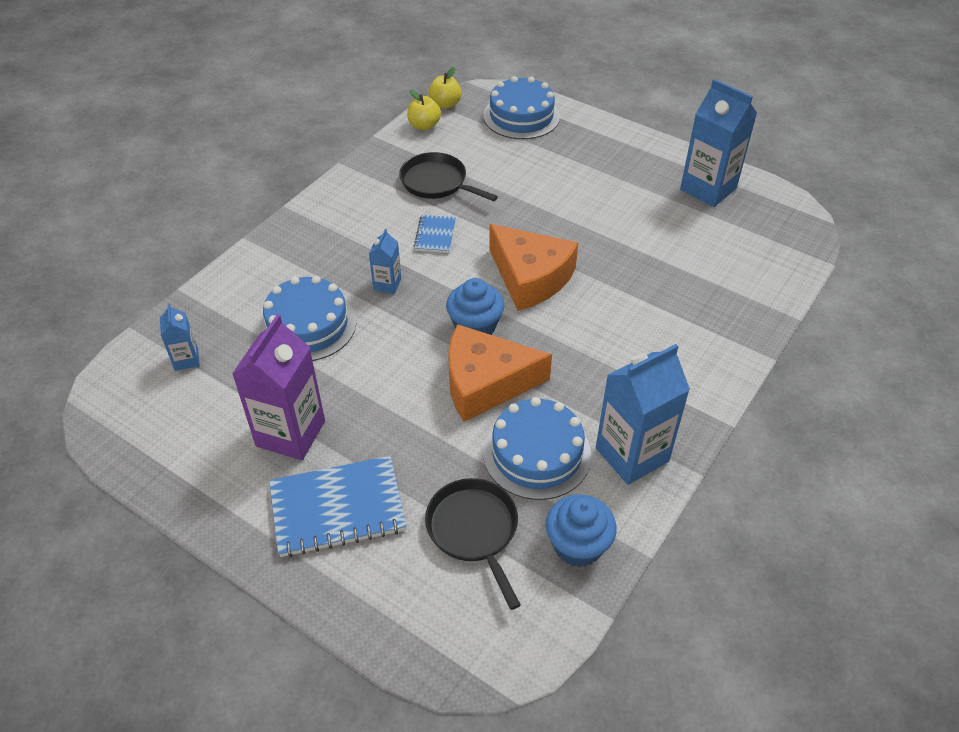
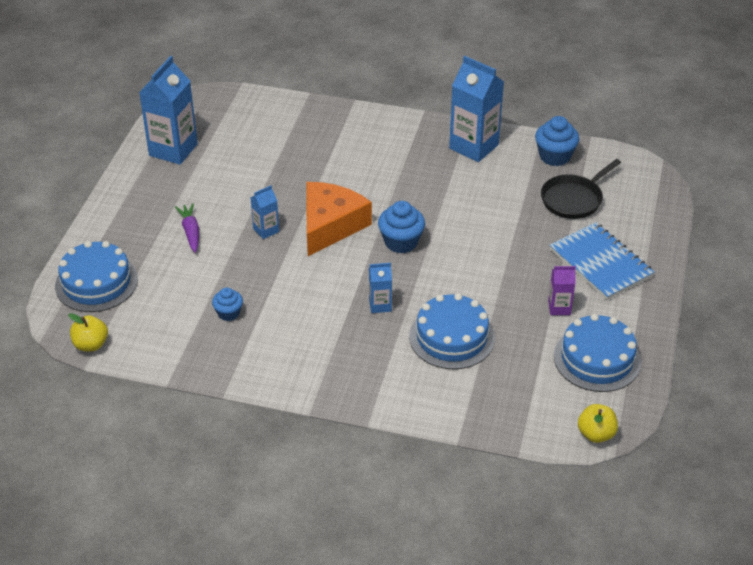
camera: 110 degrees left, 5 degrees down
(186, 359) = (530, 398): blue carton -> blue carton (266, 230)
(290, 433) = (559, 308): purple carton -> purple carton, size x0.50
(424, 125) = (136, 349): yellow apple -> yellow apple (596, 434)
(435, 235) = (304, 294): blue notebook -> none
(437, 182) = (228, 313): black pan -> blue cupcake
(485, 383) = (453, 223): orange cheese -> none
(537, 453) = (499, 186): blue cake -> blue cake (597, 359)
(565, 179) = (191, 232): none -> purple carrot

